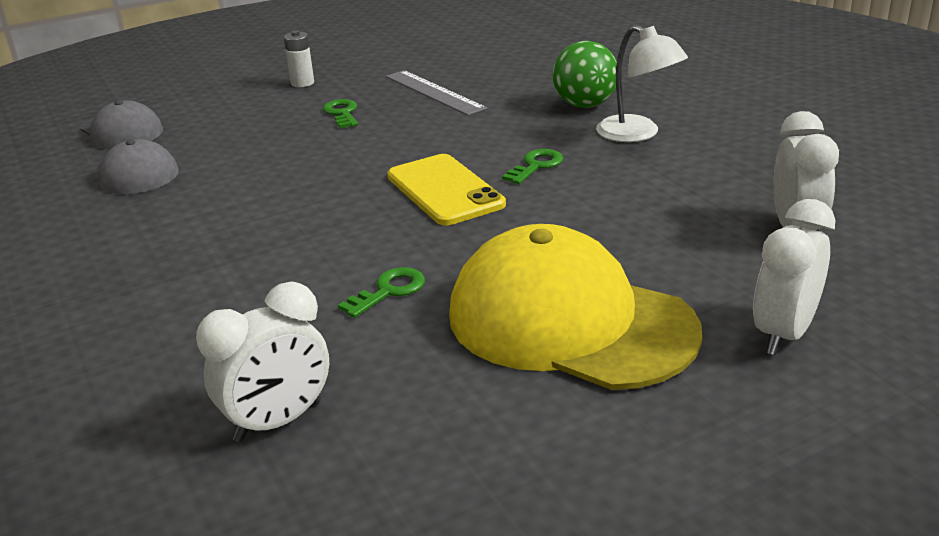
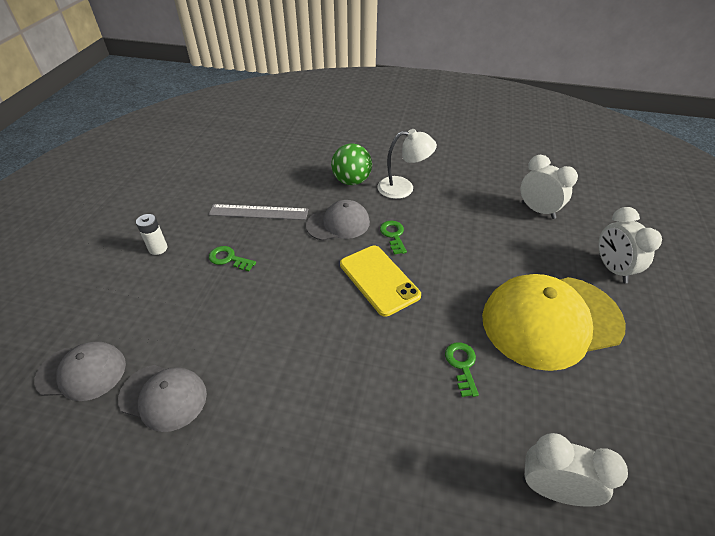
camera: 50 degrees left, 15 degrees up
(278, 421) = (553, 489): white clock -> white clock turned 75 degrees counterclockwise
(444, 190) = (379, 280): yellow phone -> yellow phone turned 45 degrees clockwise
(494, 132) = (338, 224): none -> grey cap

